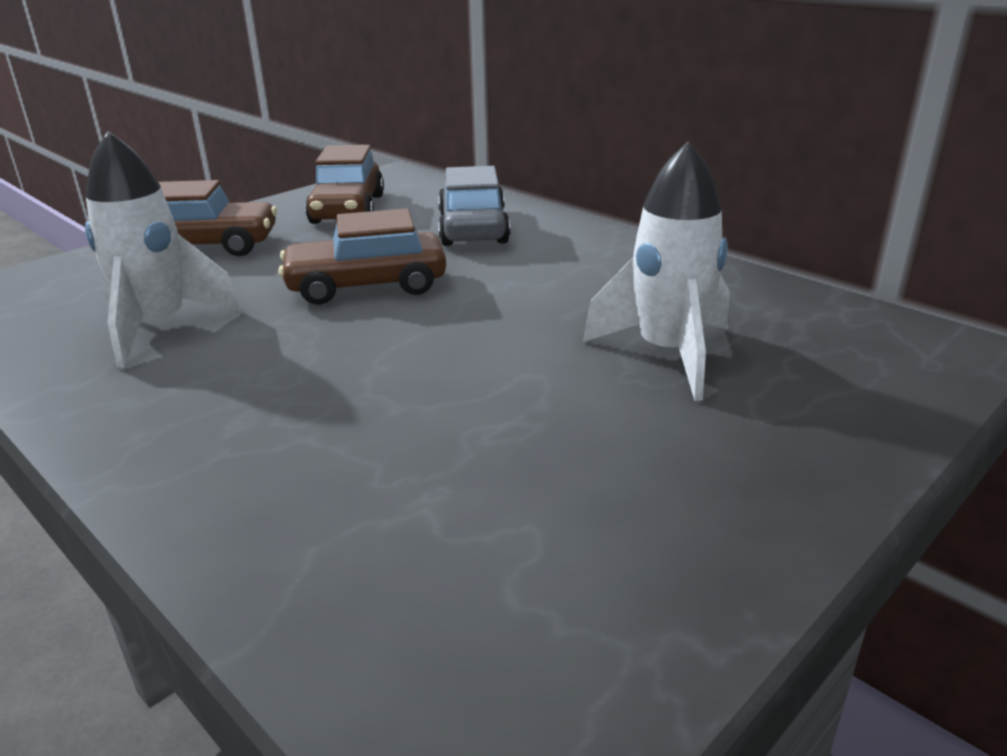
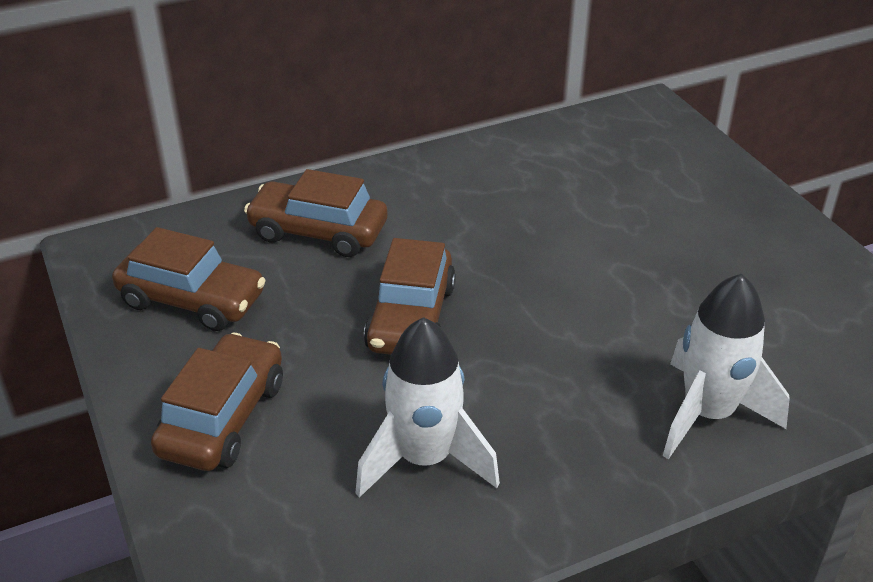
camera: 70 degrees left, 10 degrees up
(473, 228) = (318, 232): grey car -> brown car
(668, 354) = (611, 205): white rocket -> white rocket (707, 414)

